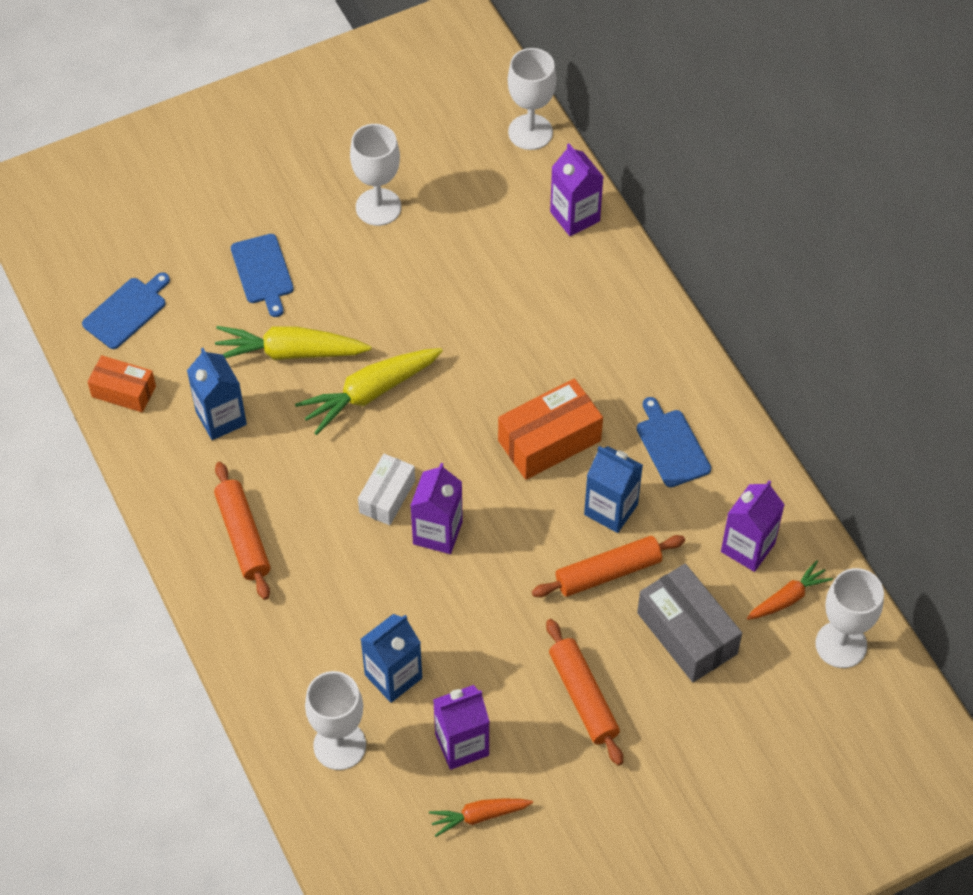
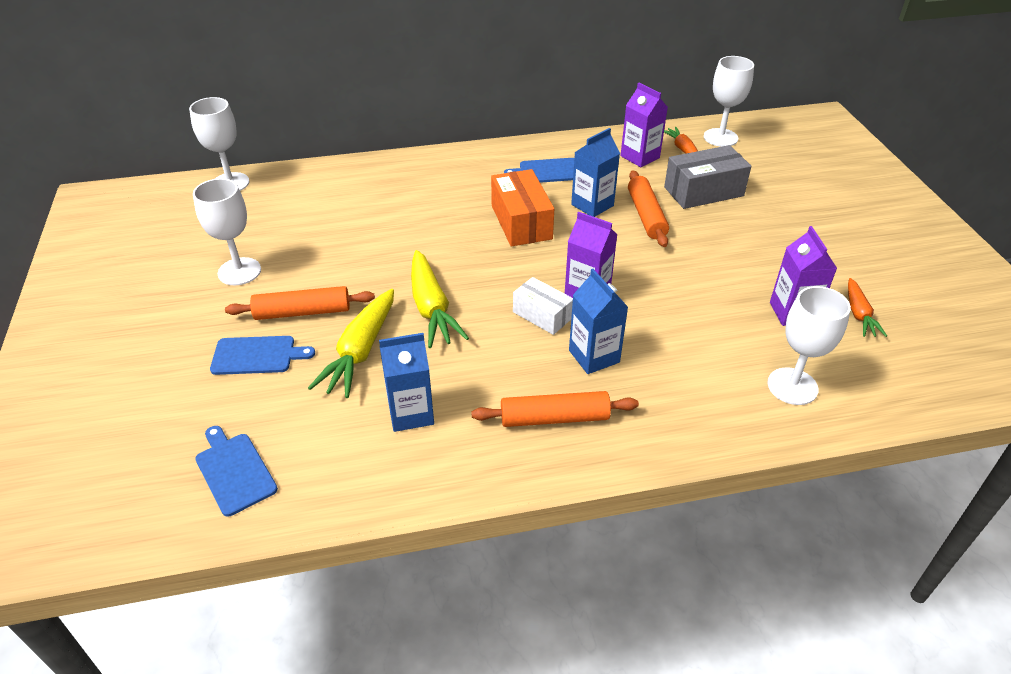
camera: 75 degrees left, 15 degrees down
(123, 391) = (338, 490): orange box -> none
(393, 676) = (724, 341): blue carton -> blue carton (594, 356)
(575, 216) = (325, 177): purple carton -> none
(583, 697) = (752, 245): orange rolling pin -> orange rolling pin (302, 312)

